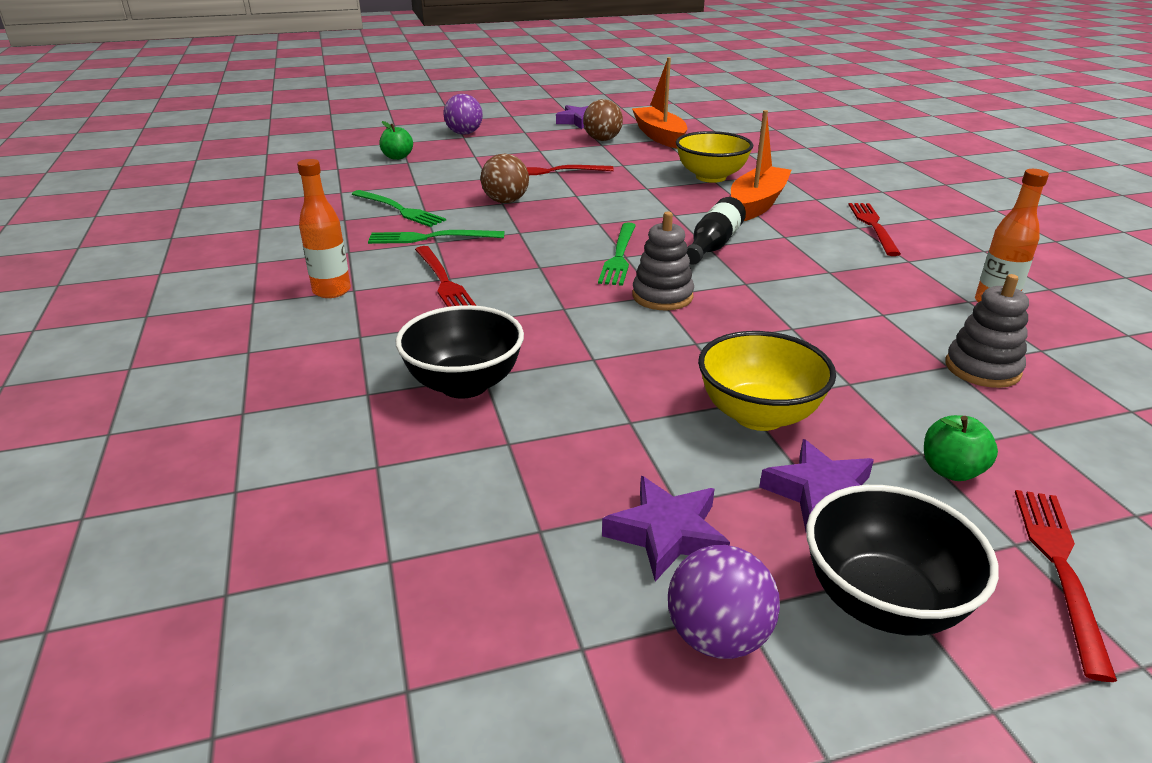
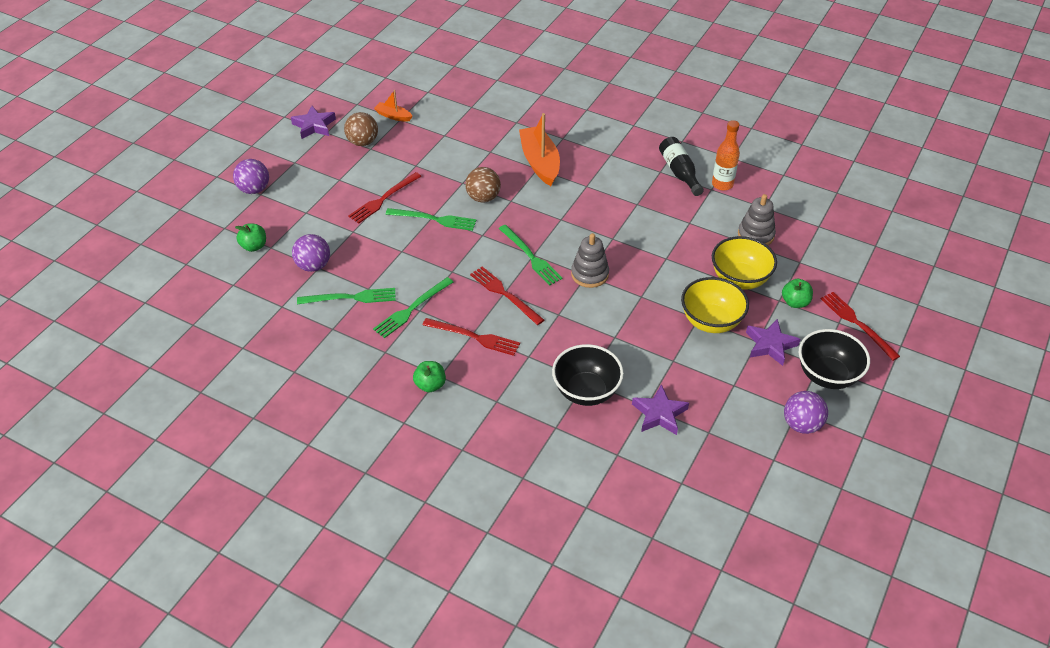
camera: 45 degrees left, 15 degrees up
(332, 291) = (430, 385): orange bottle -> green apple
(414, 182) = (313, 266): none -> purple ball
(505, 201) = (402, 248): brown ball -> brown ball (483, 198)
(572, 197) = (434, 219): none -> green fork
(659, 136) = (393, 116): orange boat -> orange boat, size x0.52
(667, 534) = (746, 400): purple star -> purple star (659, 414)
(711, 177) = (483, 148): yellow bowl -> yellow bowl (739, 279)
(713, 245) = (563, 217): black bottle -> black bottle (679, 172)
(873, 226) = (616, 149): red fork -> red fork (505, 294)

